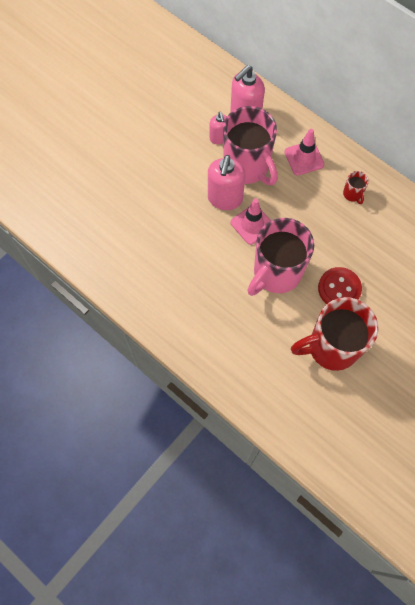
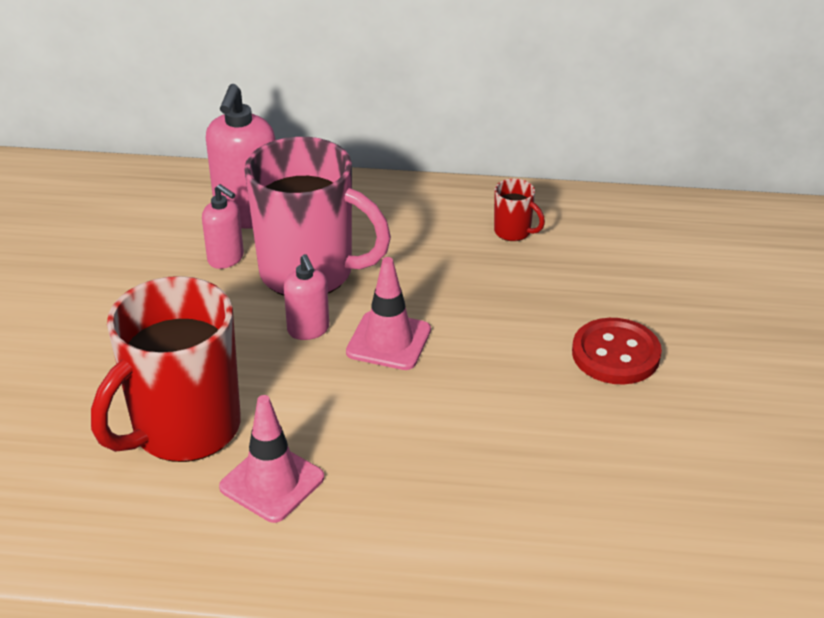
camera: 35 degrees left, 30 degrees down
(225, 199) = (308, 330): pink soap dispenser -> pink soap dispenser, size x0.57
(276, 273) = (493, 386): pink mug -> none
(304, 158) = (394, 223): pink traffic cone -> pink traffic cone (272, 482)
(331, 347) = (686, 438): red mug -> red mug (183, 429)

